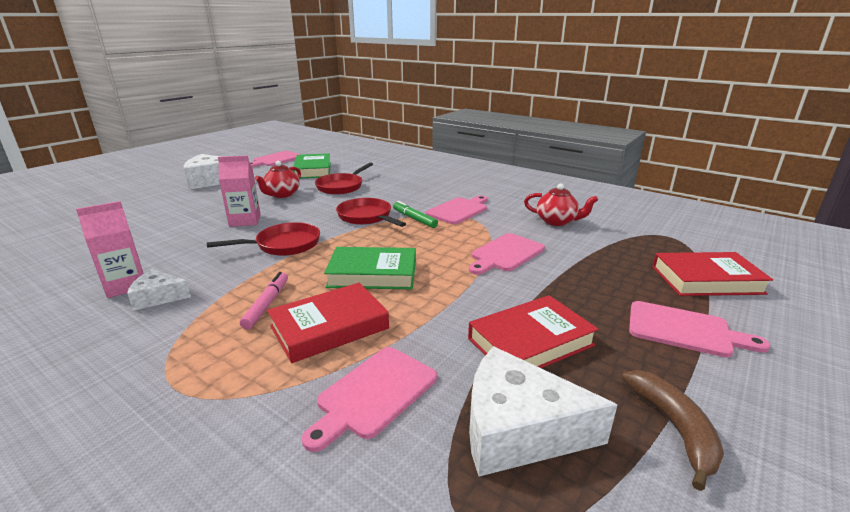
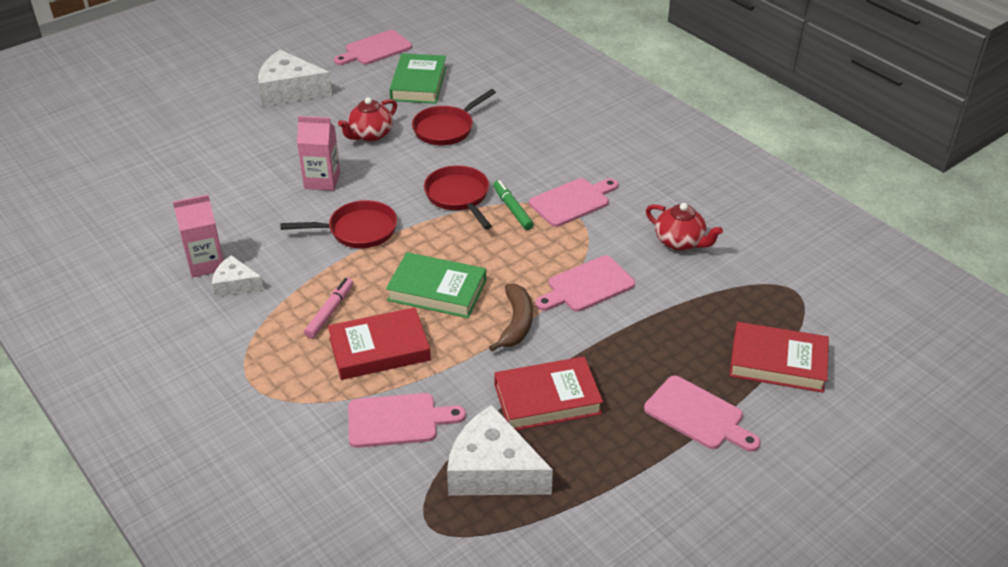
camera: 15 degrees right, 15 degrees up
(374, 394) = (398, 420): pink cutting board -> pink cutting board turned 150 degrees counterclockwise
(674, 428) = (610, 495): brown banana -> brown banana (516, 323)

